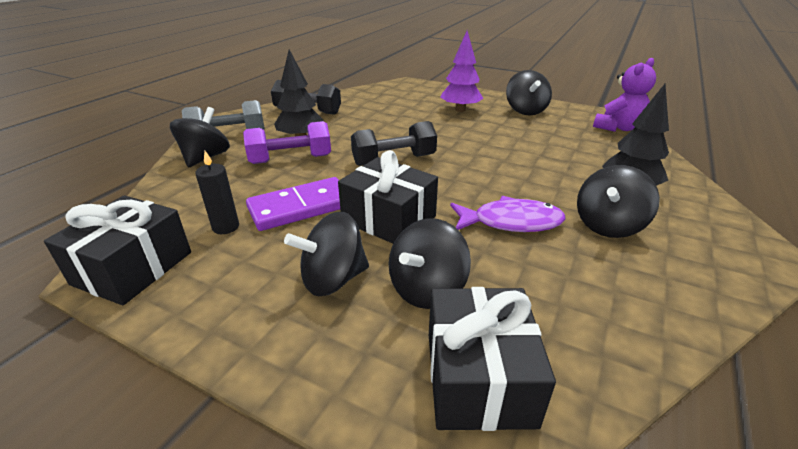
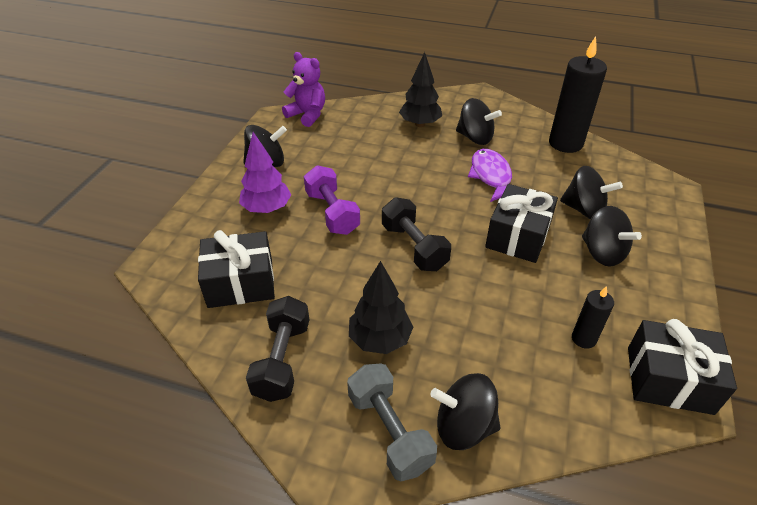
camera: 100 degrees left, 10 degrees up
(290, 159) = (439, 332): purple dumbbell -> purple dumbbell (332, 213)
(301, 207) = (528, 295): purple domino -> none
(478, 377) = (633, 188): black gift -> black gift (240, 283)
(624, 324) = (565, 143): none -> black candle

